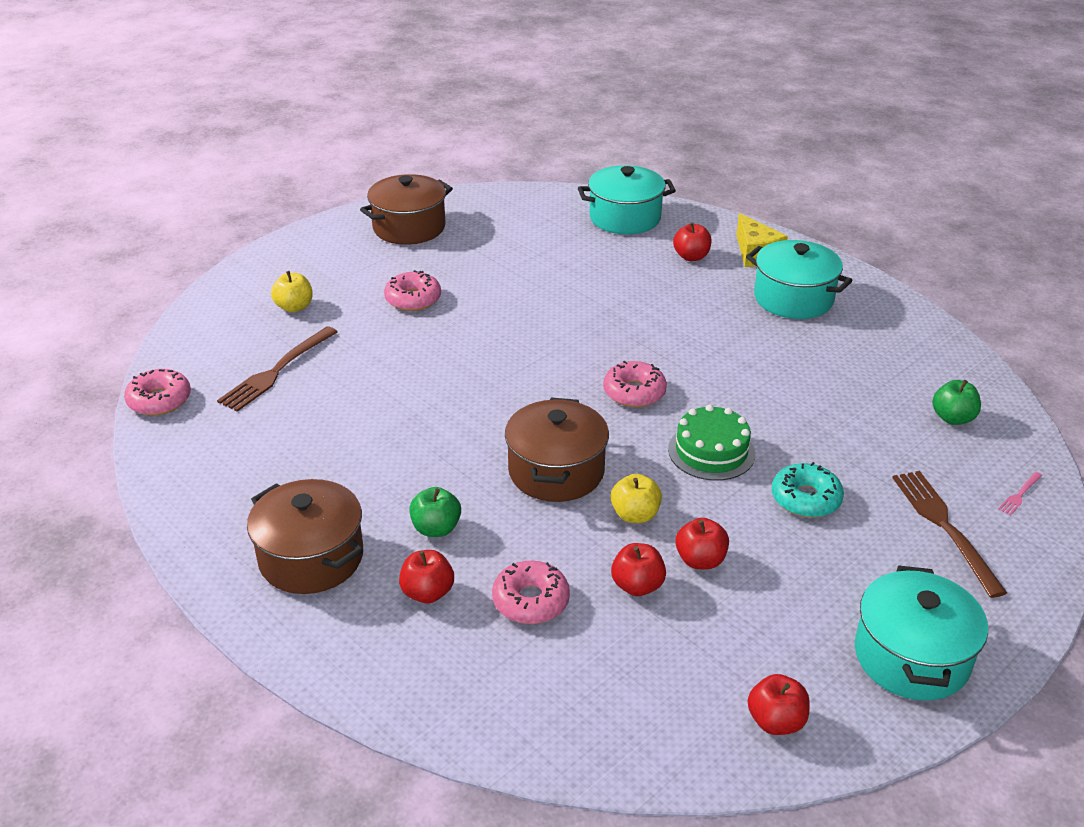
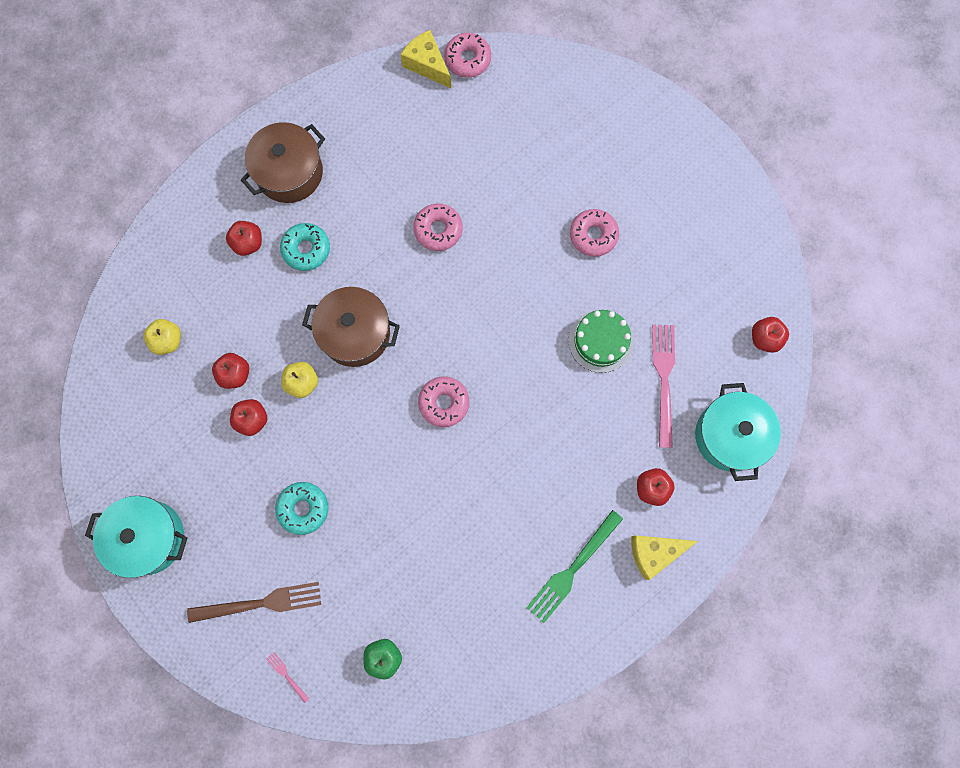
camera: 95 degrees right, 40 degrees up
(158, 434) = (427, 64): none -> yellow cheese
(276, 371) = (496, 135): brown fork -> none
(294, 307) = (587, 142): yellow apple -> yellow apple (168, 341)
(409, 227) = (717, 232): brown pot -> none
(436, 528) = (306, 249): green apple -> turquoise donut
(531, 601) = (232, 306): pink donut -> pink donut (438, 230)
(574, 253) = (663, 379): none -> pink fork
(711, 451) = (364, 450): green cake -> green cake (600, 341)
(776, 721) = (115, 439): red apple -> red apple (764, 338)
(793, 298) = (572, 569): turquoise pot -> green fork

